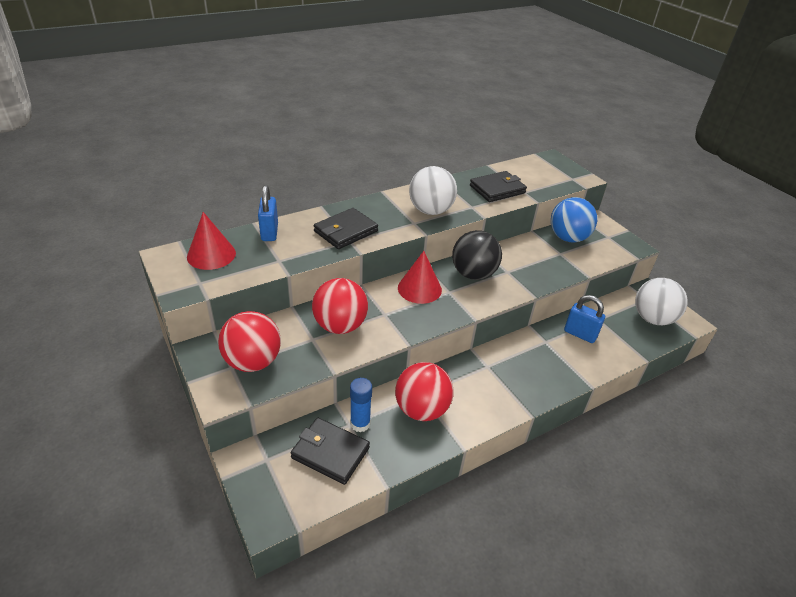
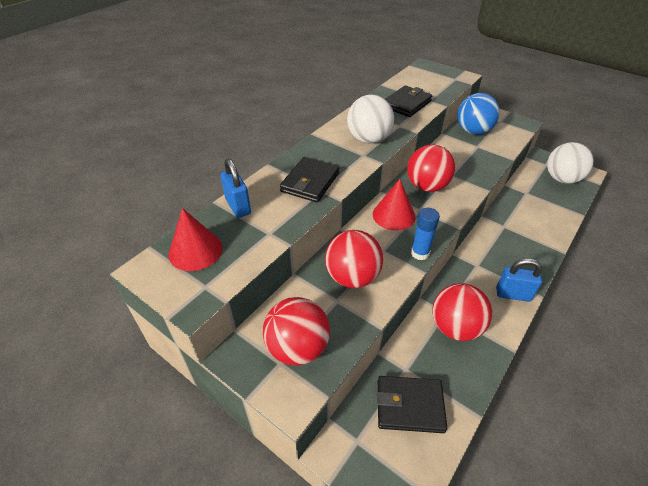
camera: 20 degrees left, 5 degrees up
(360, 424) = (415, 364): blue glue stick -> blue glue stick (420, 253)
(473, 274) = (427, 186): black ball -> red ball
(580, 334) = (523, 210): blue padlock -> blue padlock (513, 294)

